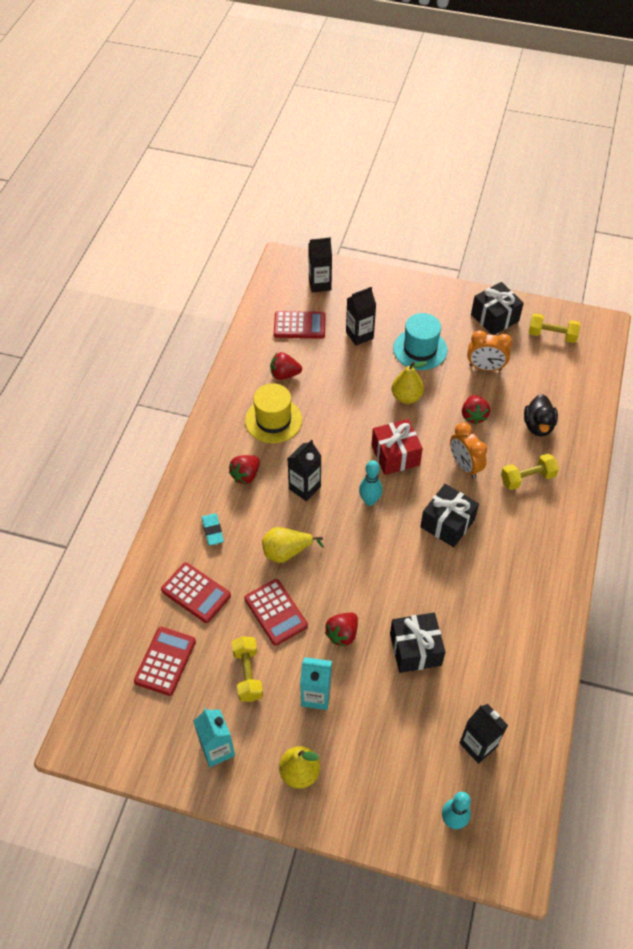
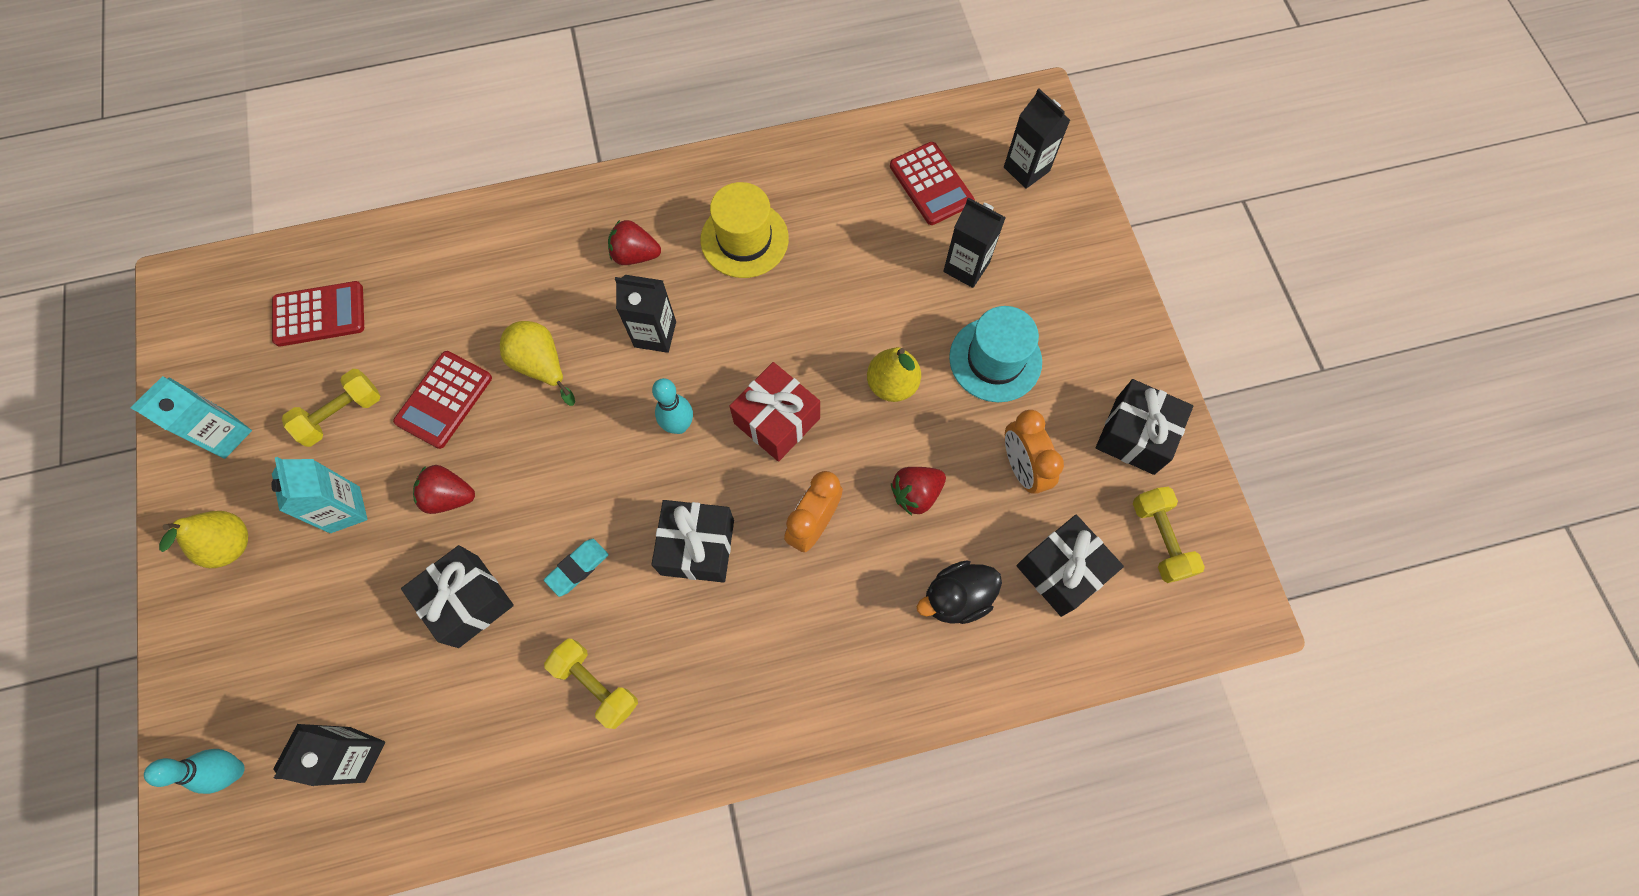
camera: 60 degrees right, 15 degrees up
(196, 593) = (429, 295): red calculator -> none
(212, 531) = (529, 264): turquoise eraser -> turquoise eraser (577, 568)
(284, 374) = (831, 211): red strawberry -> none
(527, 478) = (844, 626): yellow dumbbell -> yellow dumbbell (596, 685)
(547, 379) = (1061, 571): none -> black gift

